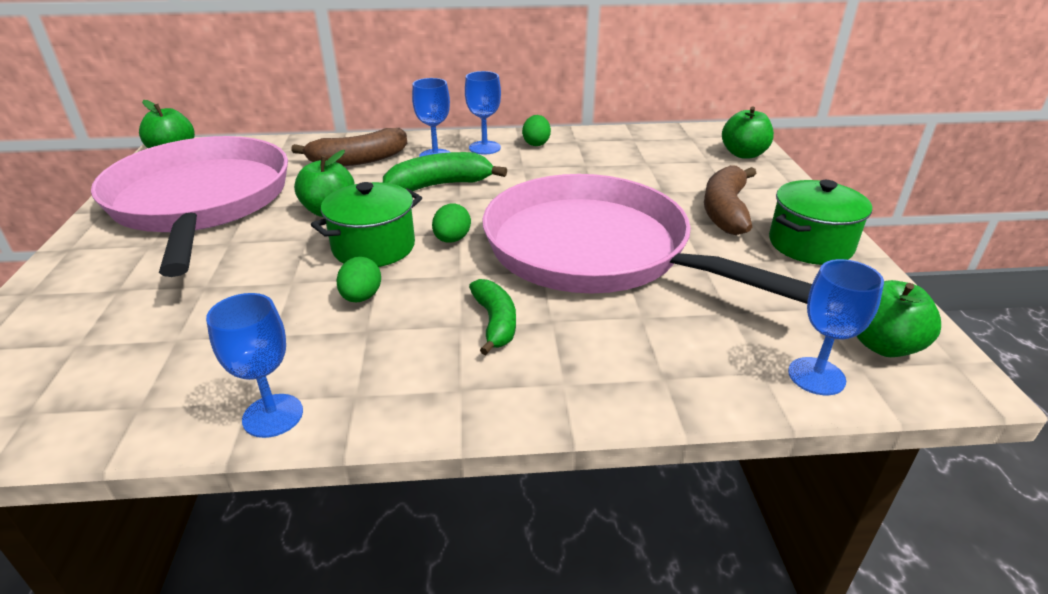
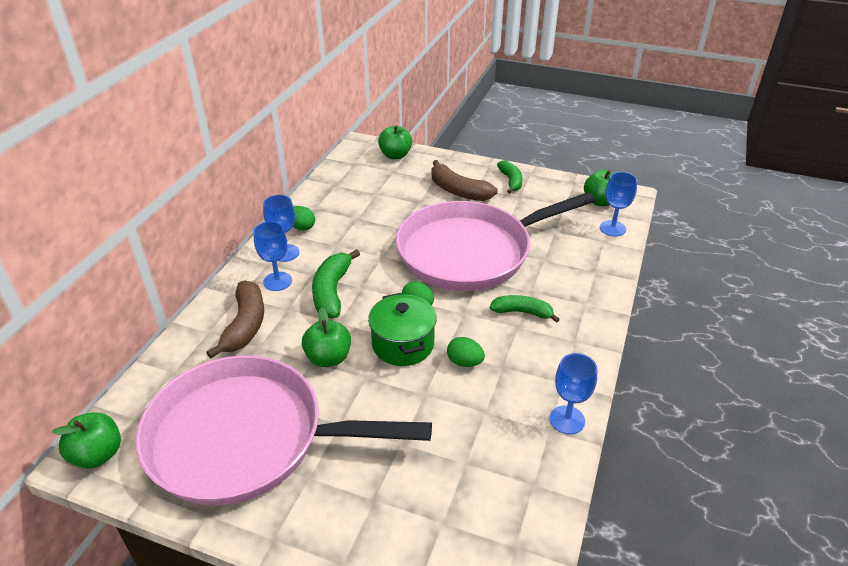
camera: 65 degrees left, 5 degrees up
(810, 244) = (511, 181): green pot -> green banana

